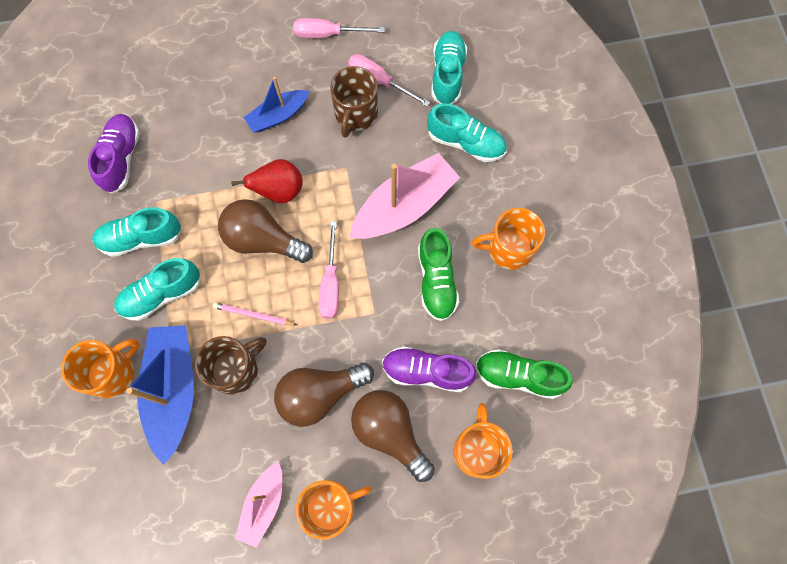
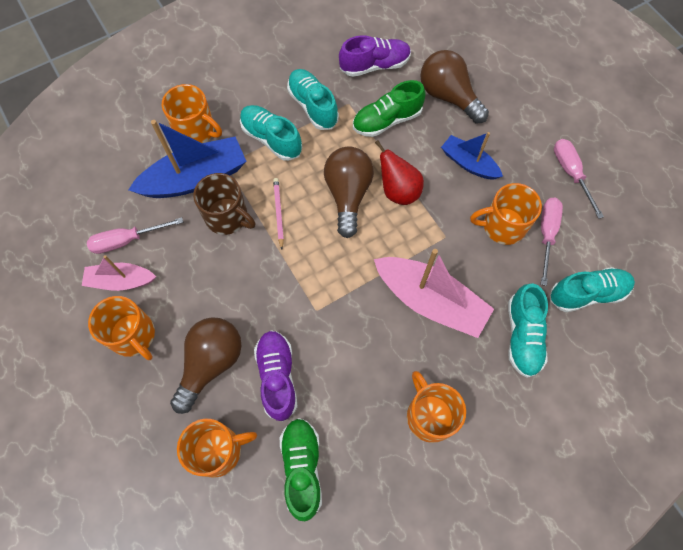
camera: 70 degrees right, 5 degrees down
(320, 394) = (227, 291): brown light bulb -> brown light bulb (448, 96)
(330, 283) = (329, 264): pink screwdriver -> pink screwdriver (127, 240)
(356, 114) = (502, 226): brown mug -> orange mug
(436, 280) = (369, 356): green shoe -> green shoe (387, 120)

